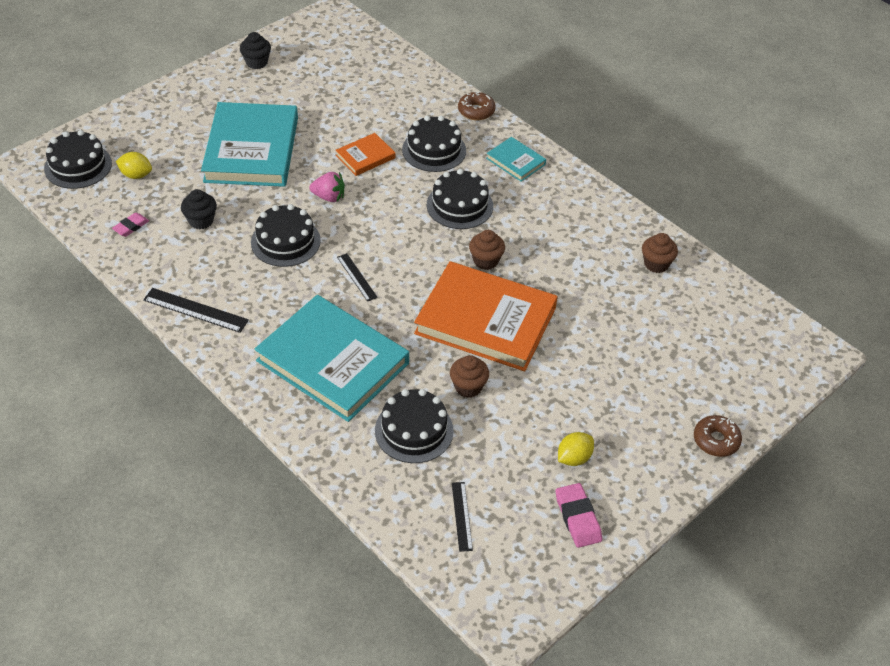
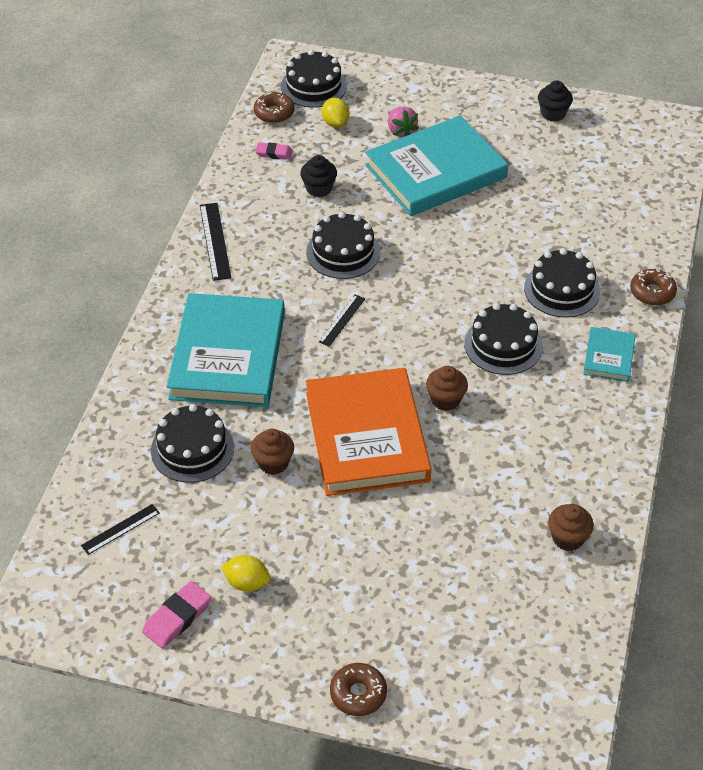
camera: 60 degrees right, 0 degrees up
(83, 204) = (274, 113): none -> brown donut
(329, 197) = (425, 251): pink strawberry -> pink strawberry (401, 131)
(365, 157) = (502, 247): orange book -> none

